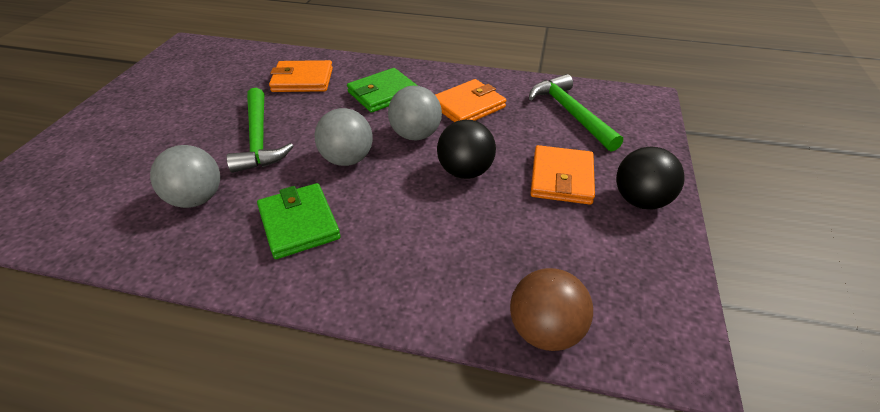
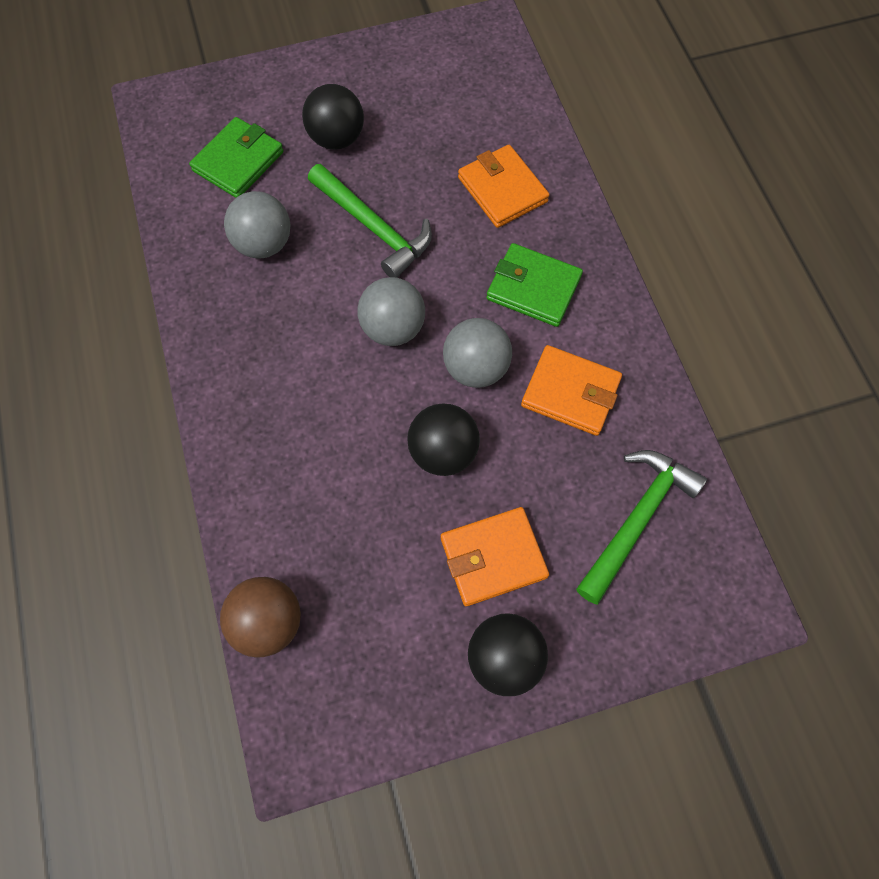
camera: 60 degrees right, 25 degrees up
(165, 129) = (337, 138): none -> black ball
(258, 139) = (373, 228): green hammer -> green hammer turned 90 degrees counterclockwise
(299, 223) = (282, 348): green wallet -> green wallet (238, 161)

